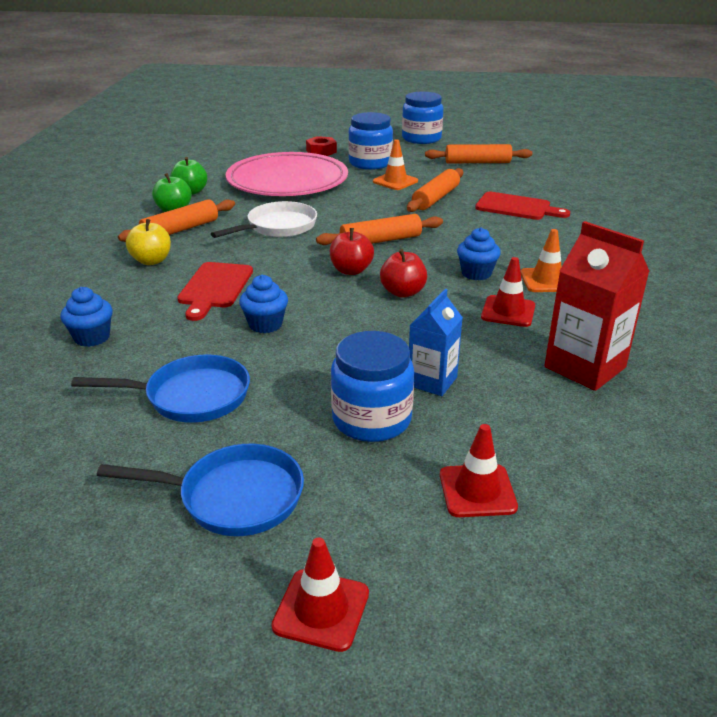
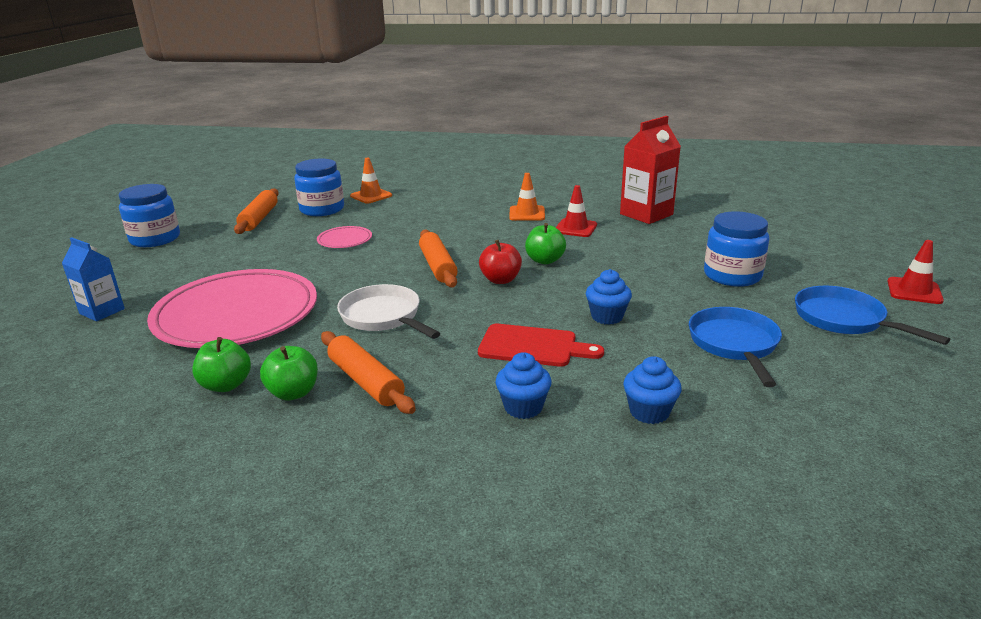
camera: 85 degrees left, 5 degrees down
(151, 261) = (457, 394): yellow apple -> none
(233, 497) = (844, 320): blue pan -> blue pan turned 45 degrees counterclockwise
(321, 151) = (141, 295): red nut -> none
(370, 163) = (214, 267): blue jar -> blue jar (322, 209)
(395, 181) = (285, 256): orange traffic cone -> orange traffic cone (371, 196)
(403, 292) = (545, 260): red apple -> green apple
(432, 381) = (677, 256): blue carton -> blue carton (102, 311)
(435, 198) = (345, 240): orange rolling pin -> pink plate
(476, 273) = (512, 234): blue cupcake -> blue cupcake (523, 407)
(477, 491) = (787, 249): red traffic cone -> none
(516, 207) = (384, 212): red cutting board -> none

